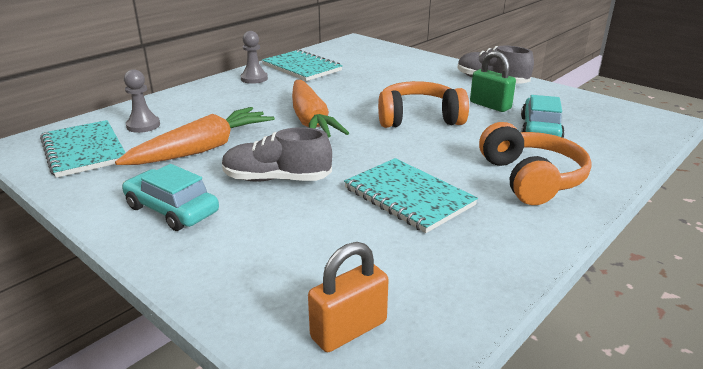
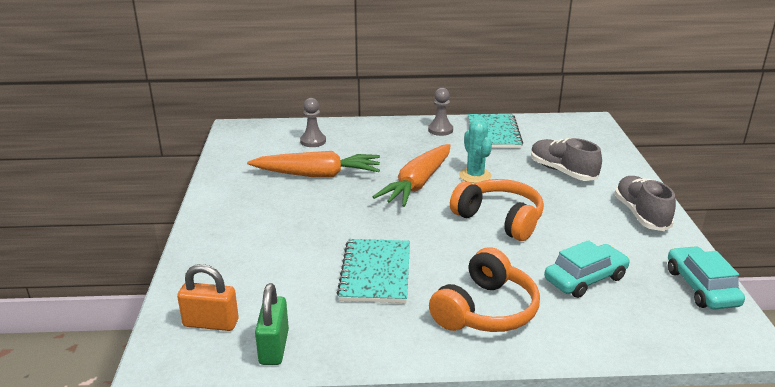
camera: 45 degrees right, 0 degrees up
(84, 150) = (259, 146): turquoise notebook -> none
(172, 210) = (242, 208): turquoise car -> turquoise car (701, 287)
(276, 179) = (322, 217): grey shoe -> grey shoe (562, 171)
(344, 98) = (475, 176): none -> turquoise cactus
(490, 105) = (586, 237): green padlock -> green padlock (274, 347)

